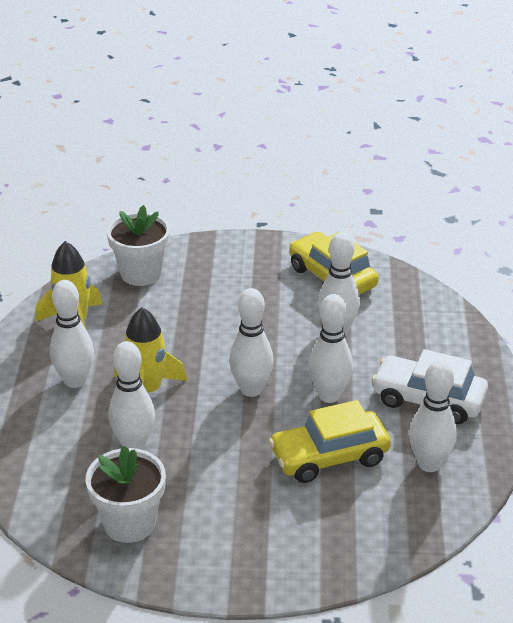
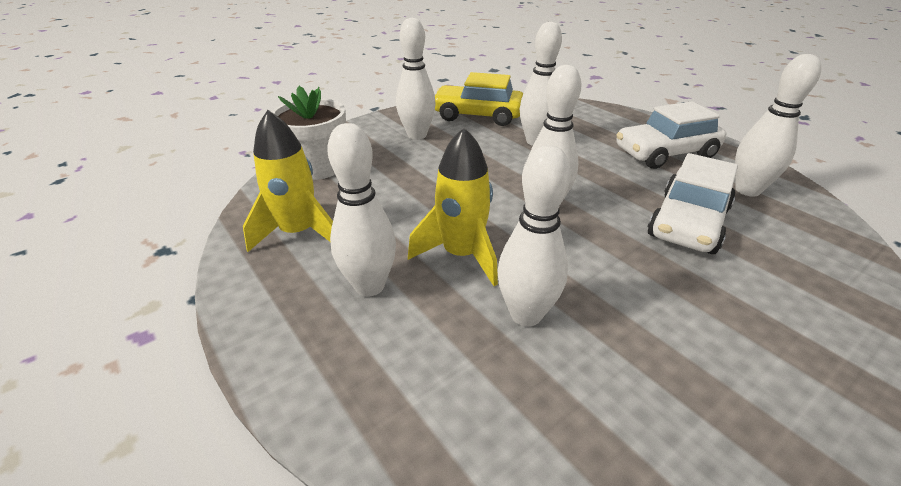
camera: 40 degrees left, 0 degrees up
(129, 523) = (663, 413): white flower pot -> none
(329, 395) = (605, 181): white bowling pin -> white bowling pin (417, 135)
(329, 457) = (688, 223): yellow car -> white car

